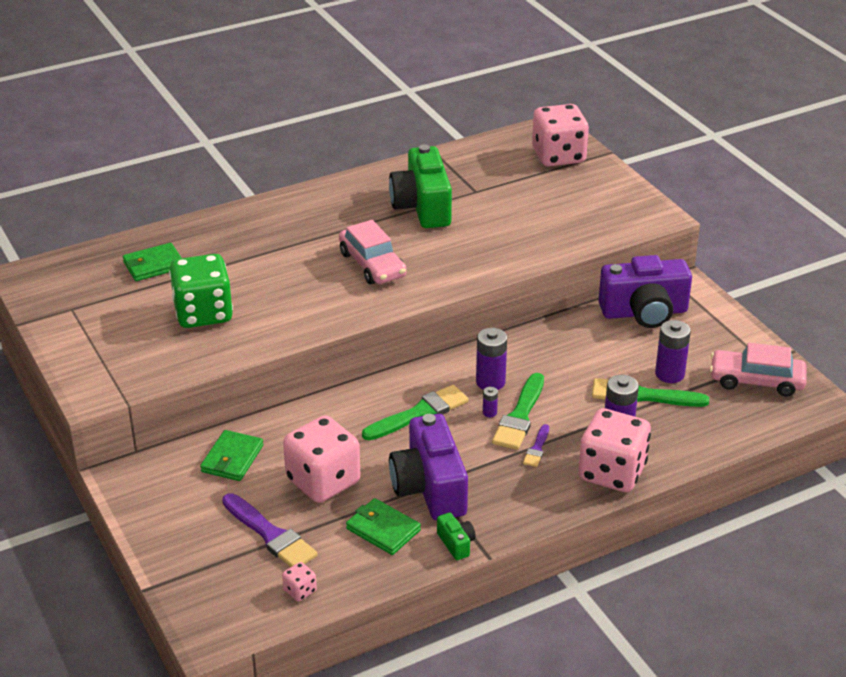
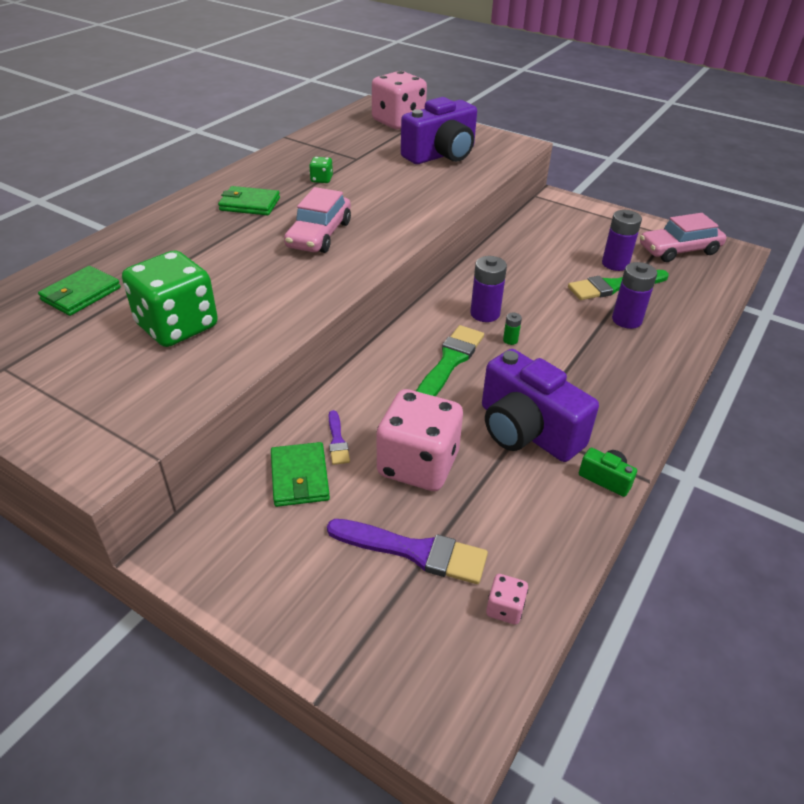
camera: 30 degrees left, 5 degrees up
(372, 264) = (319, 234): pink car -> pink car turned 75 degrees clockwise
(383, 529) = (524, 493): green wallet -> green wallet (250, 204)
(422, 207) = (321, 179): green camera -> green dice
(489, 412) = (510, 340): purple battery -> green battery
(520, 416) = (538, 335): green brush -> none
(537, 448) = (581, 358): purple brush -> purple brush (337, 441)
(612, 472) = (660, 357): pink dice -> none
(644, 312) = (547, 225): purple camera -> purple camera (441, 155)

